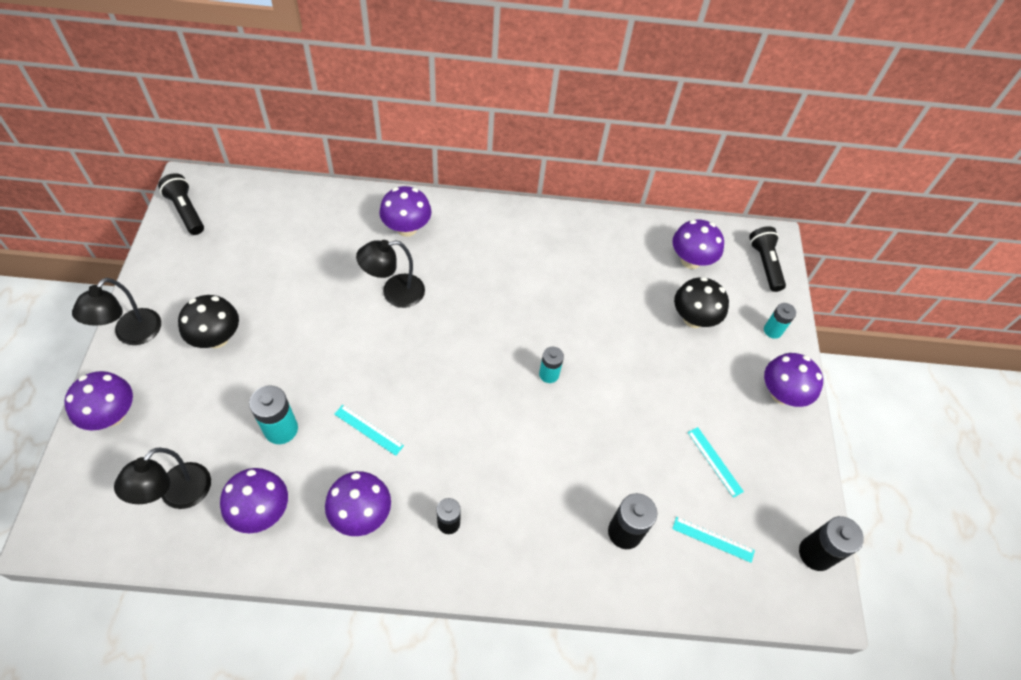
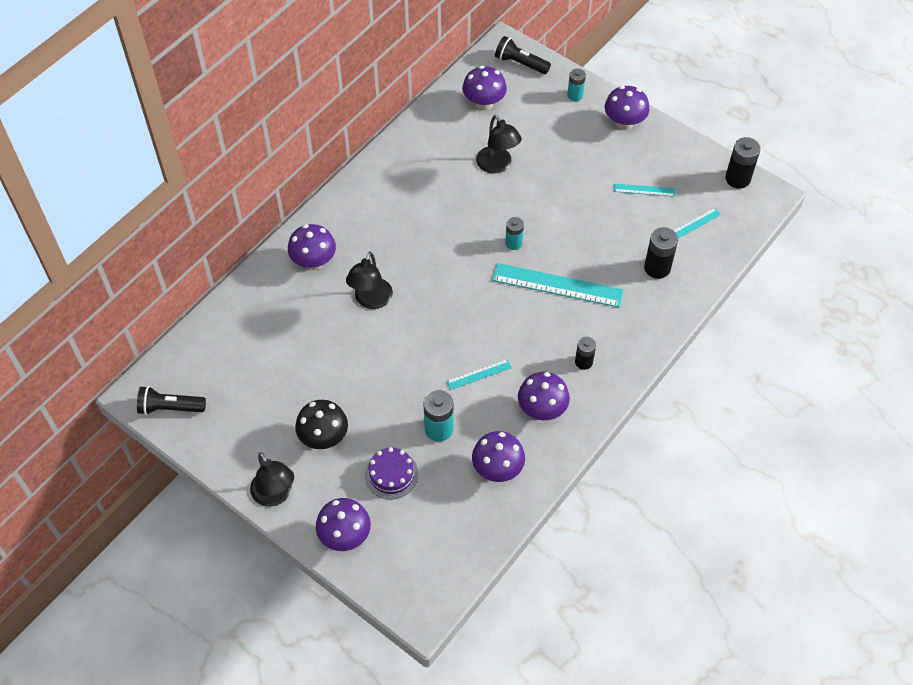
camera: 50 degrees left, 0 degrees up
(178, 495) = (447, 517): black lamp -> black lamp (497, 165)
(204, 416) = (391, 474): none -> purple cake
(527, 443) = (557, 285): none -> turquoise ruler
(693, 319) = (532, 133): black mushroom -> none

